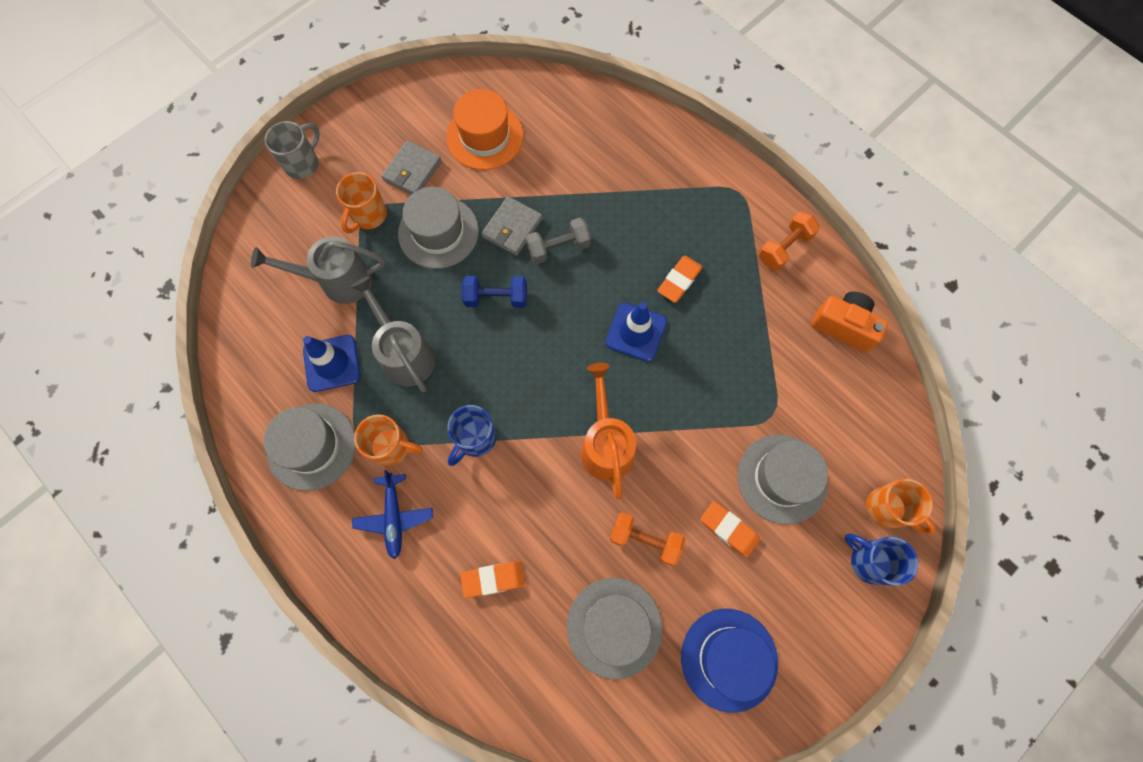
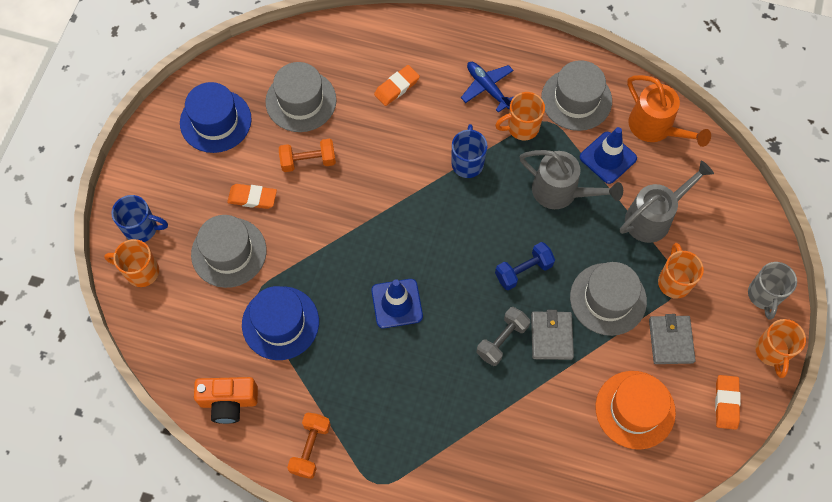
camera: 150 degrees right, 5 degrees down
(337, 120) = (772, 352): none -> orange mug
(605, 444) = (372, 208): orange watering can -> orange watering can (656, 128)
(679, 280) = (385, 367): orange eraser -> orange eraser (726, 403)
(760, 374) = (280, 323): none -> blue hat

